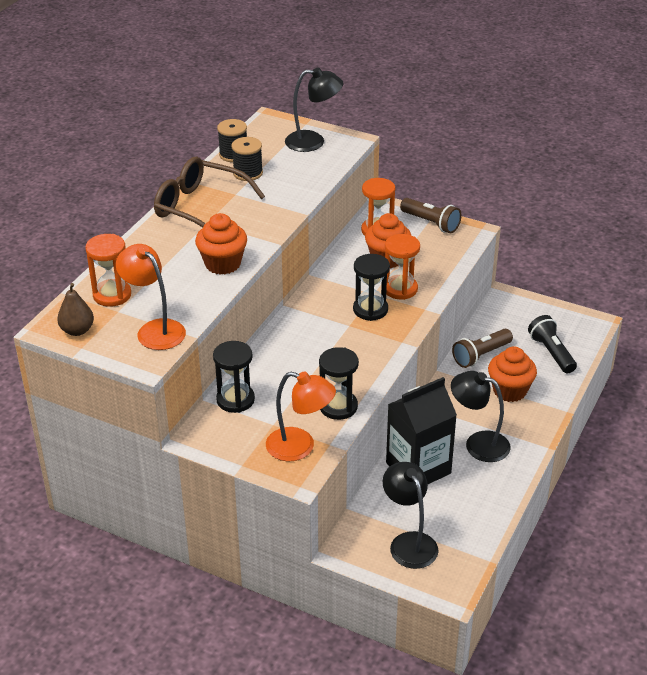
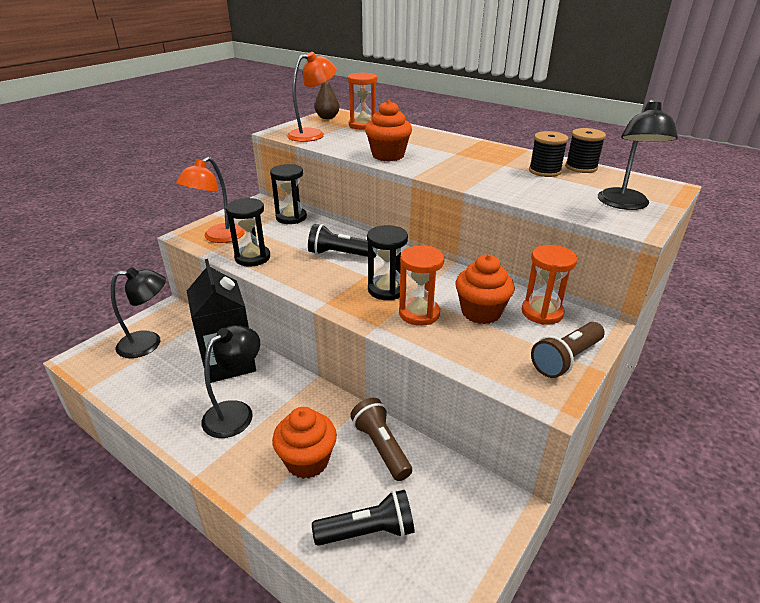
camera: 100 degrees right, 5 degrees down
(199, 207) = (480, 152): brown glasses -> none
(314, 347) = (340, 254): none -> black flashlight

